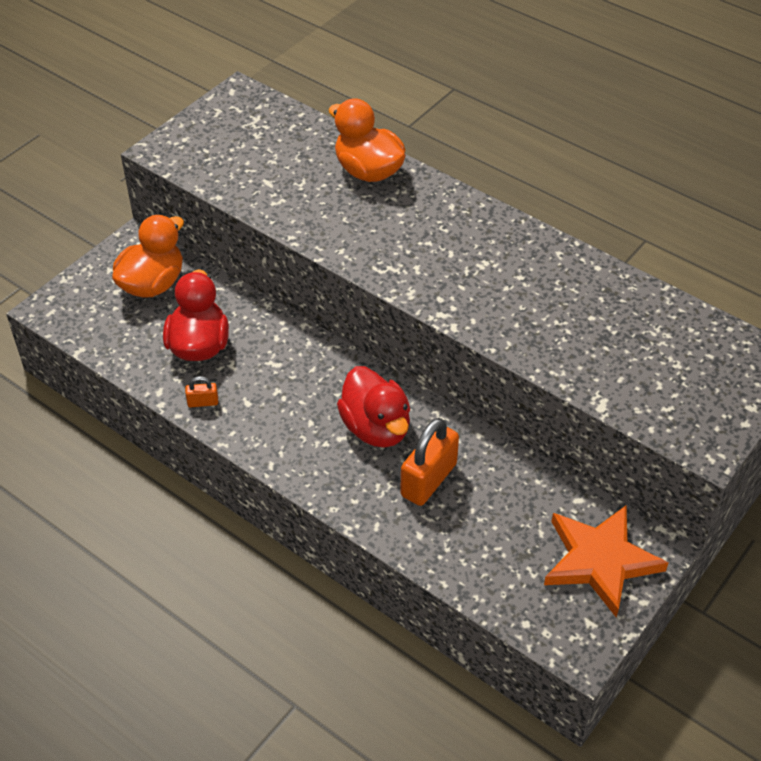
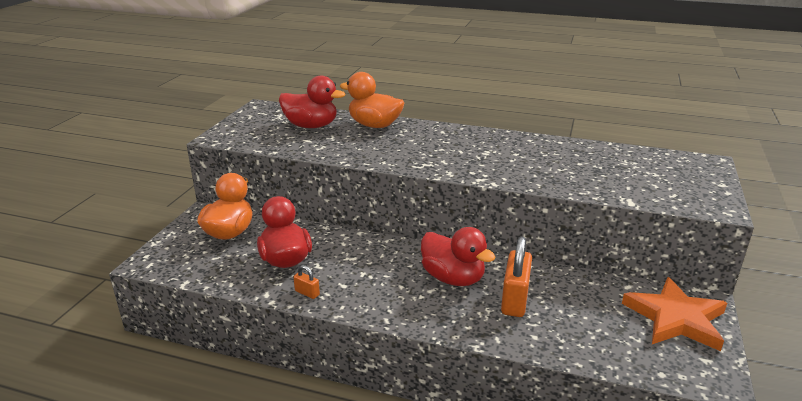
camera: 20 degrees left, 20 degrees down
(203, 402) = (307, 293): orange padlock -> orange padlock turned 60 degrees clockwise
(285, 153) = (311, 126): none -> red duck

